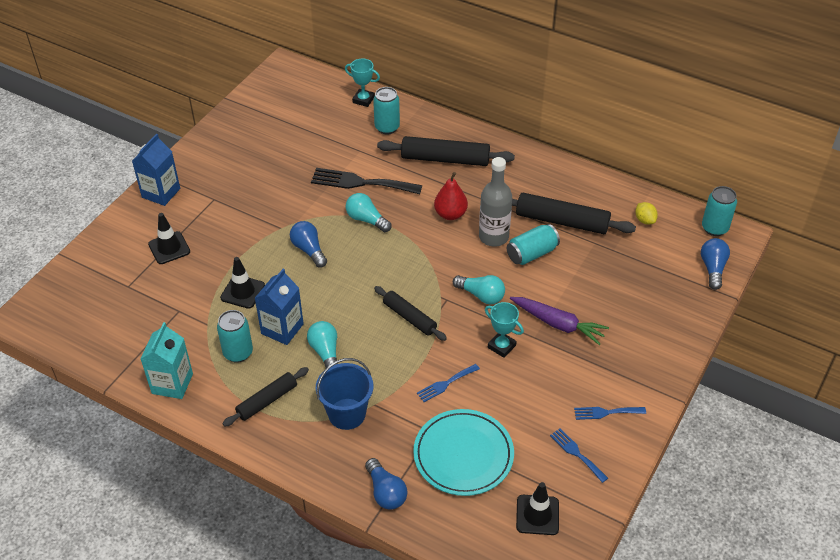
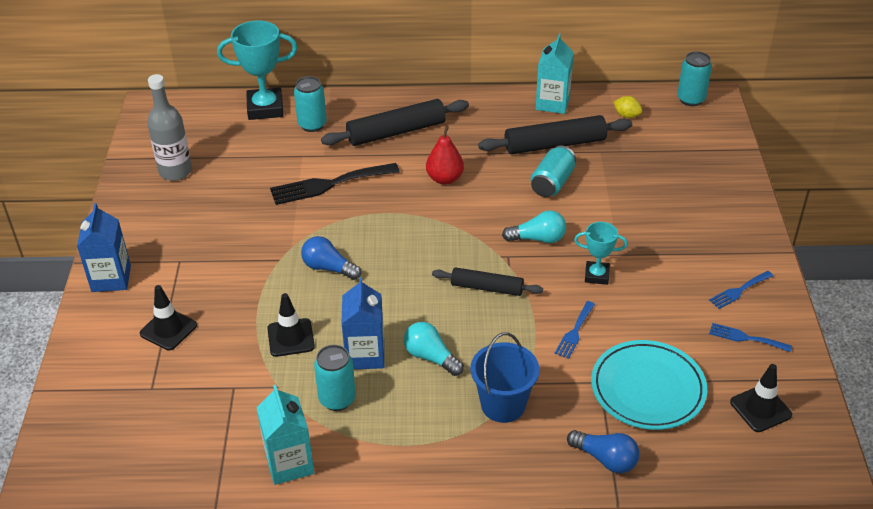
camera: 30 degrees left, 5 degrees down
(267, 401) = (410, 431): black rolling pin -> none
(363, 100) = (265, 108): turquoise trophy -> turquoise trophy, size x1.75
(366, 220) = (364, 216): turquoise light bulb -> none
(493, 237) = (504, 182): grey bottle -> grey bottle (175, 171)
(558, 324) = (630, 234): purple carrot -> none
(591, 184) = (552, 103): none -> turquoise carton
(712, 268) = (719, 133): blue light bulb -> none

